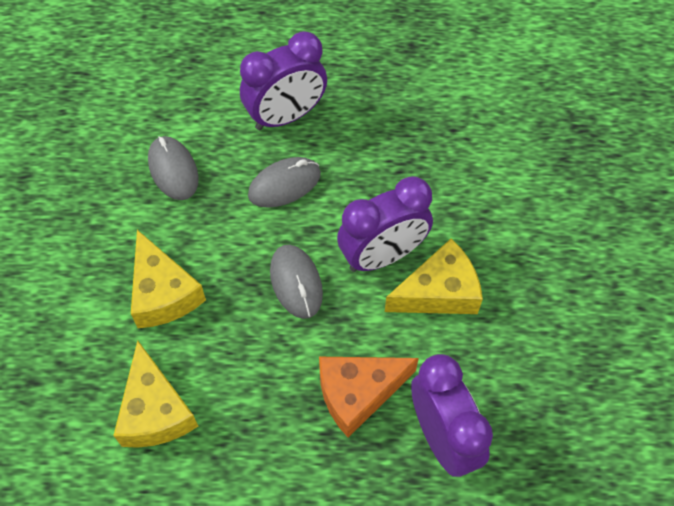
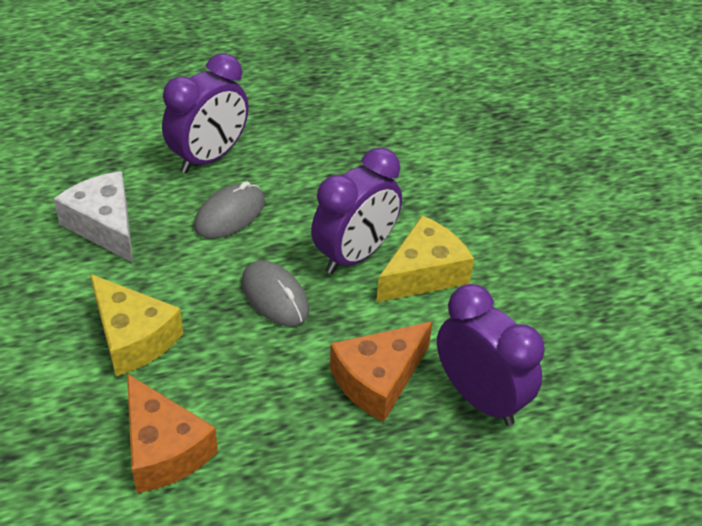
camera: 20 degrees left, 15 degrees down
(155, 411) = (163, 449): yellow cheese -> orange cheese
(173, 170) = (104, 225): grey mouse -> white cheese

